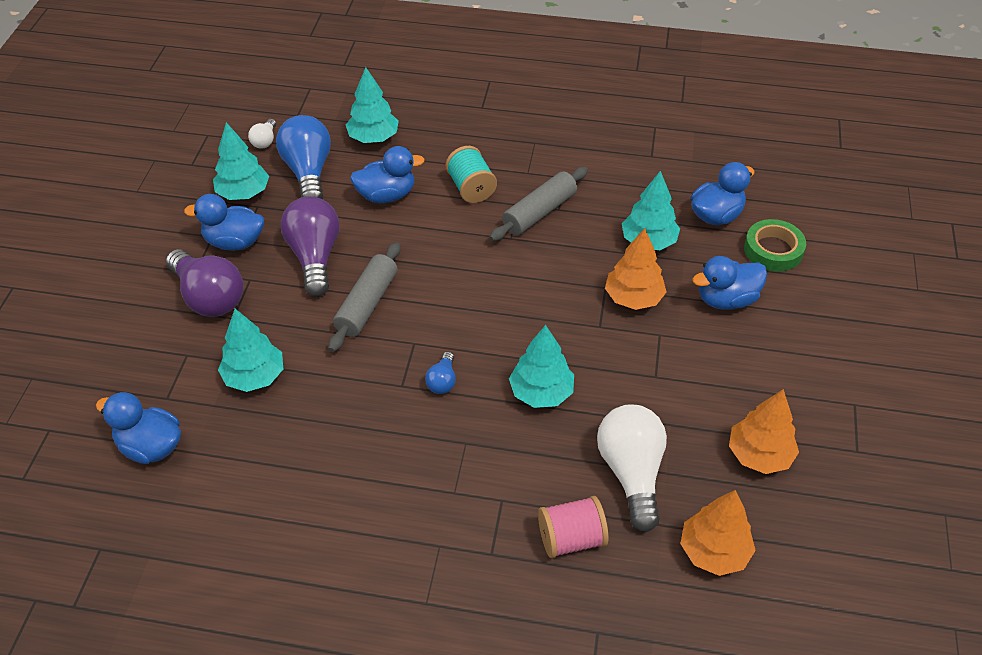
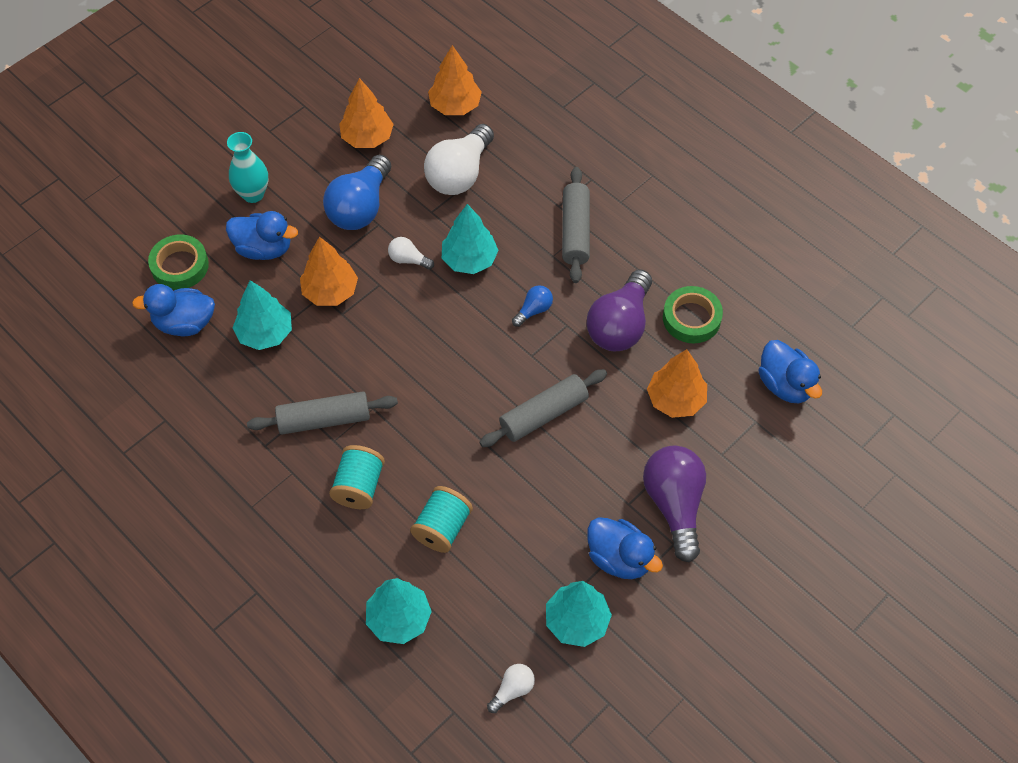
camera: 145 degrees left, 10 degrees up
(254, 376) = (675, 400): turquoise tree -> orange tree
(282, 459) = (691, 318): none -> green tape
(308, 172) = (496, 610): blue light bulb -> blue light bulb (360, 207)
(315, 257) = (556, 494): purple light bulb -> purple light bulb (620, 325)
(386, 195) = (442, 528): blue duck -> turquoise spool
(462, 481) = (575, 231): none -> grey rolling pin
(571, 538) = (534, 159): pink spool -> none
(596, 361) = (408, 259): none -> white light bulb
(792, 337) = (253, 194): none -> turquoise vase

